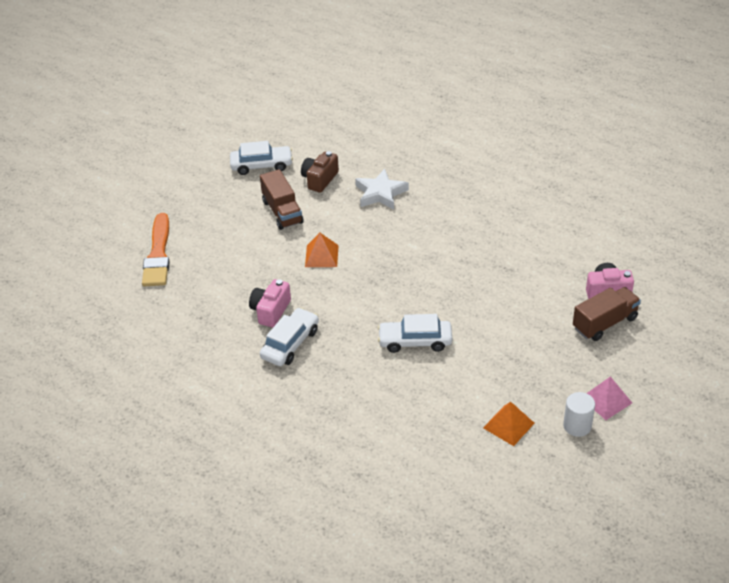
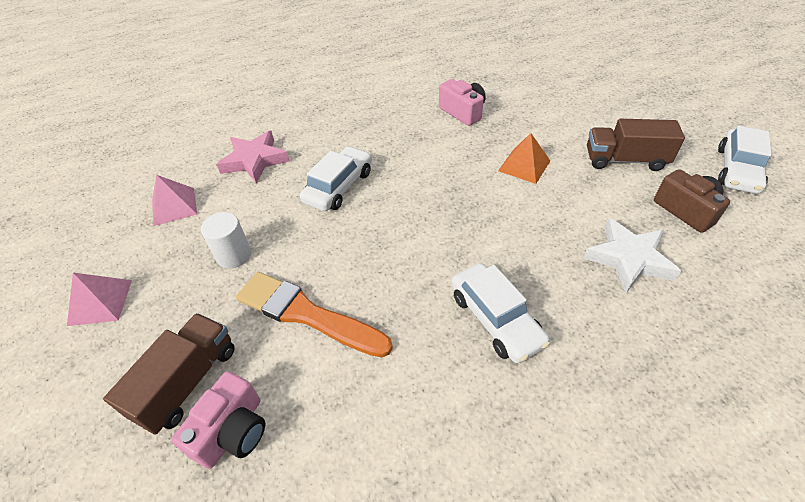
camera: 120 degrees right, 5 degrees up
(158, 254) = (590, 72): orange brush -> orange brush (306, 314)
(290, 343) = (410, 112): white car -> white car (496, 319)
(424, 410) = (254, 160): none -> pink star
(508, 425) = (174, 206): orange pyramid -> pink pyramid
(577, 426) = (109, 256): white cylinder -> white cylinder (234, 255)
(605, 323) = (187, 382): brown truck -> brown truck turned 150 degrees counterclockwise

